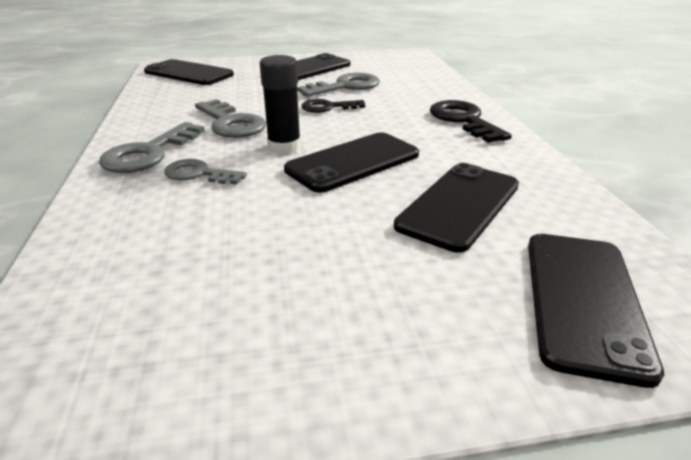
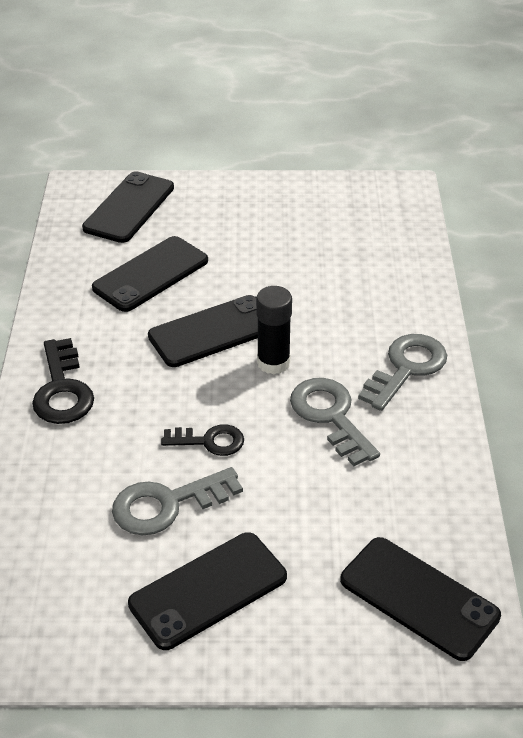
camera: 170 degrees left, 10 degrees up
(199, 174) = (351, 332): grey key -> none

